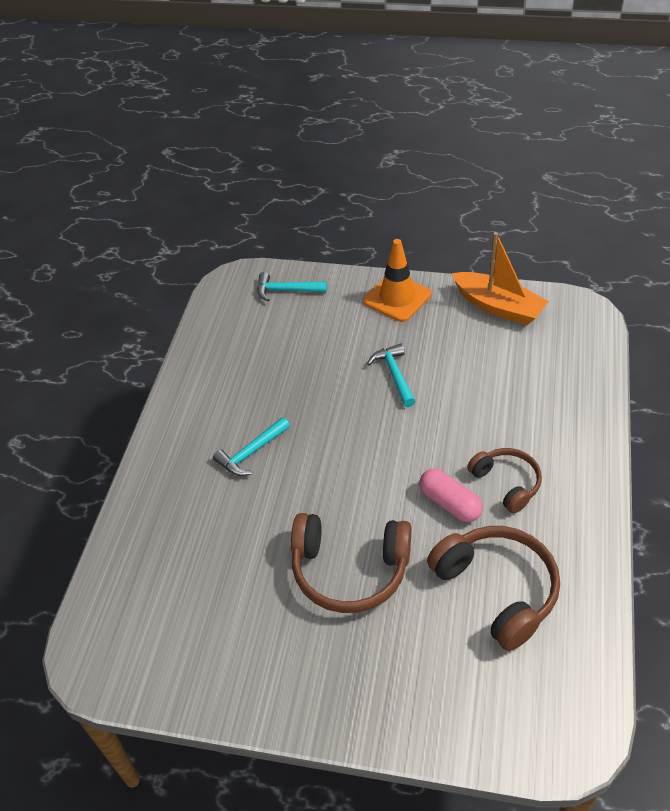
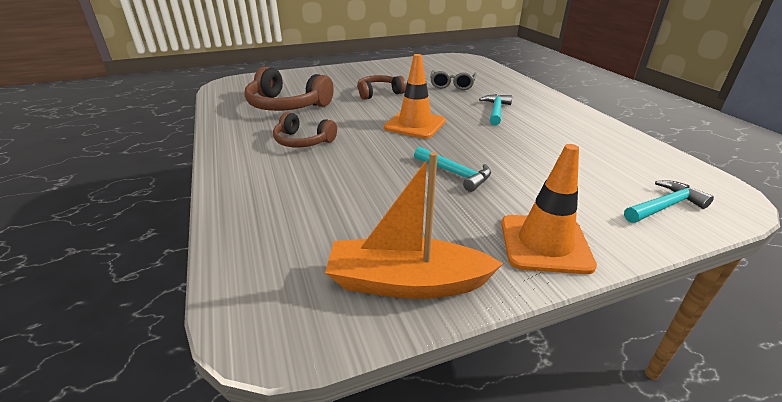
camera: 145 degrees right, 15 degrees down
(228, 547) = (452, 85): none -> grey glasses
(350, 570) = (379, 93): brown headphones -> brown headphones, size x0.61
(366, 464) = (415, 124): none -> orange traffic cone
(450, 503) = (340, 124): pink capsule -> none

